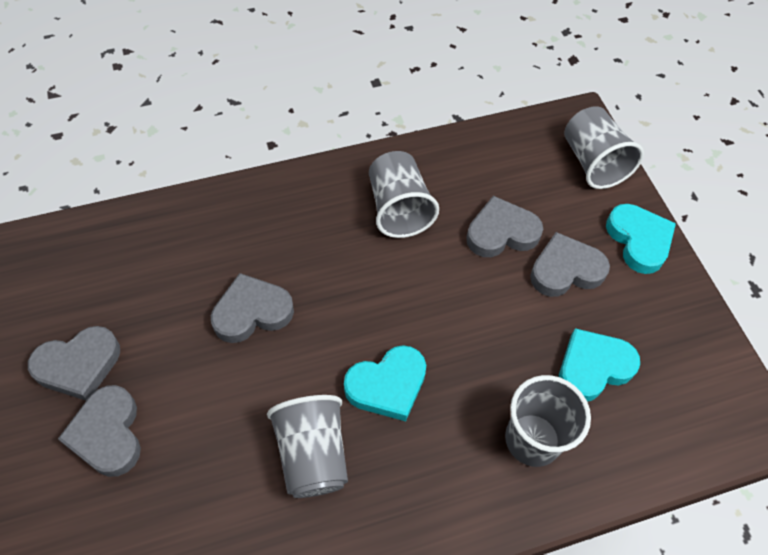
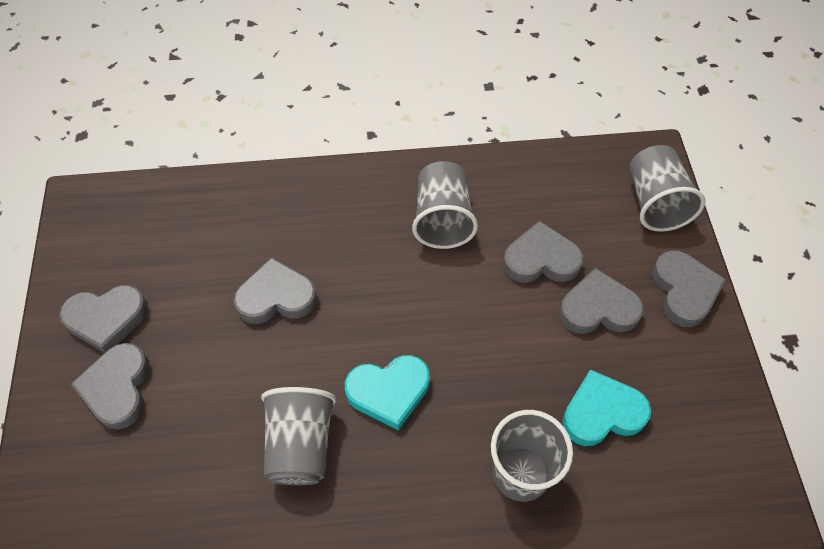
camera: 15 degrees right, 0 degrees up
(639, 240) = (684, 291): turquoise heart -> grey heart

